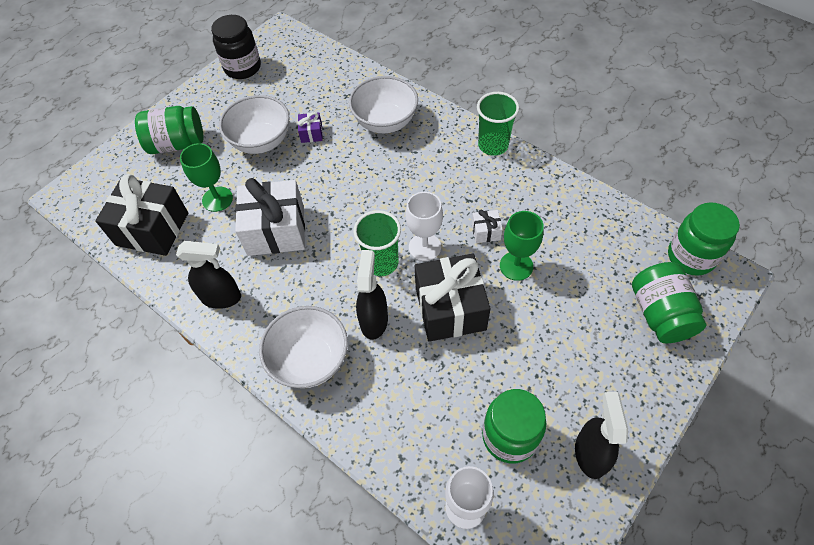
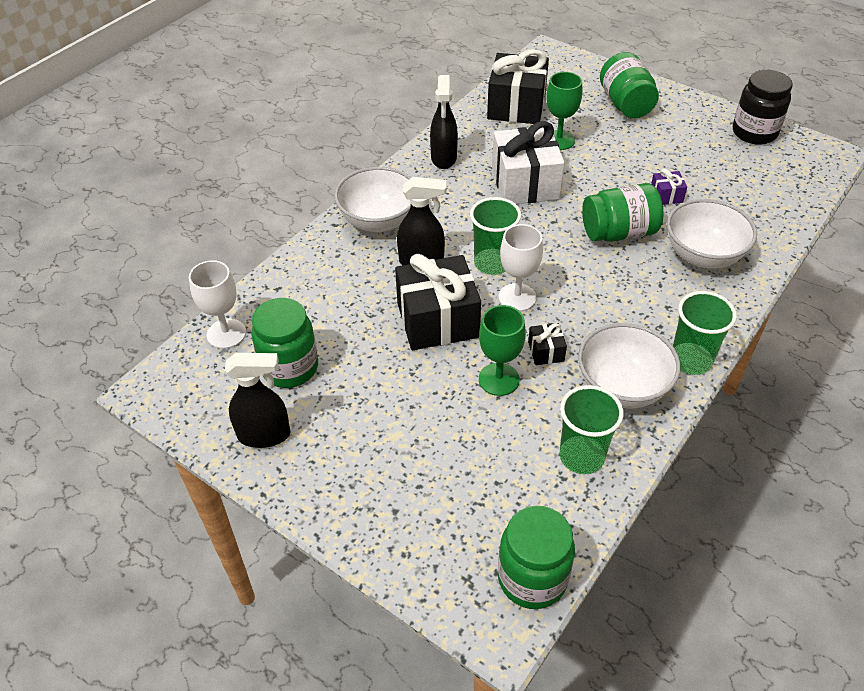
camera: 85 degrees right, 10 degrees down
(261, 141) = (644, 160): white bowl -> white bowl (622, 387)
(486, 232) = (546, 351): white gift -> black gift
(586, 219) = (581, 456): none -> green cup
(660, 314) = (437, 525): green jar -> green jar (618, 233)

